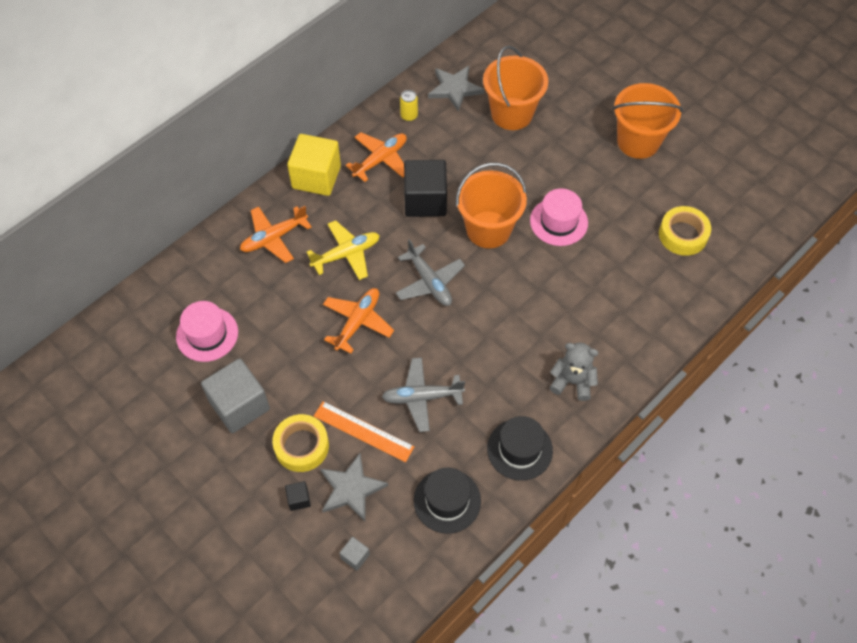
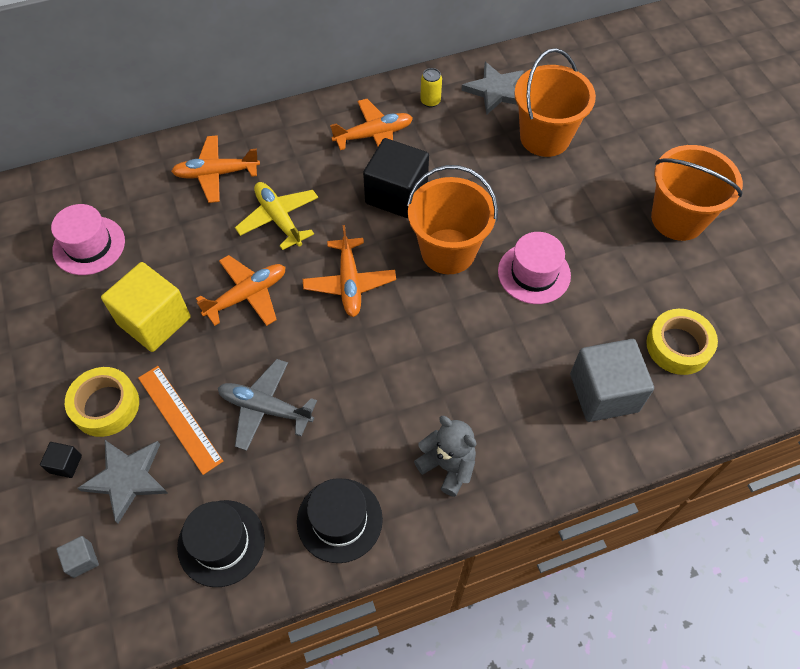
camera: 25 degrees right, 0 degrees up
(239, 405) = (72, 333): grey cube -> grey cube (604, 393)
(316, 177) = (297, 129): yellow cube -> yellow cube (154, 321)
(346, 254) = (279, 219): yellow plane -> yellow plane turned 120 degrees counterclockwise
(429, 282) = (349, 283): grey plane -> orange plane

